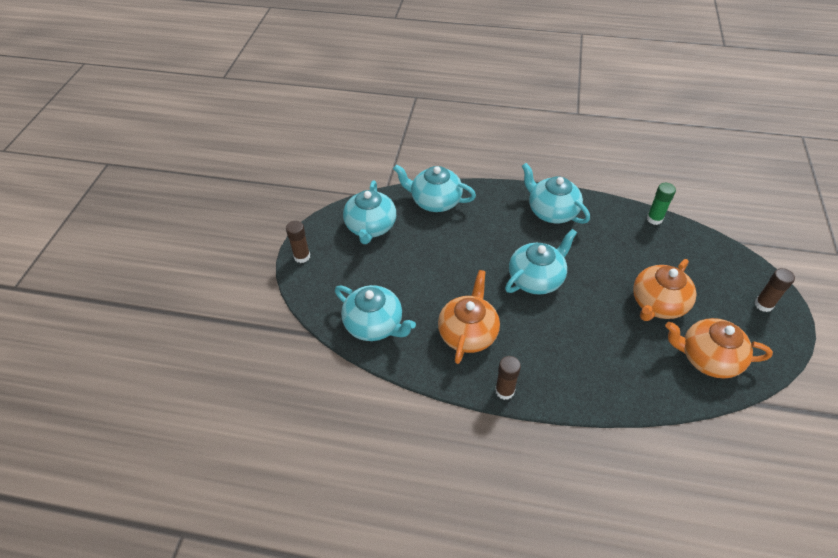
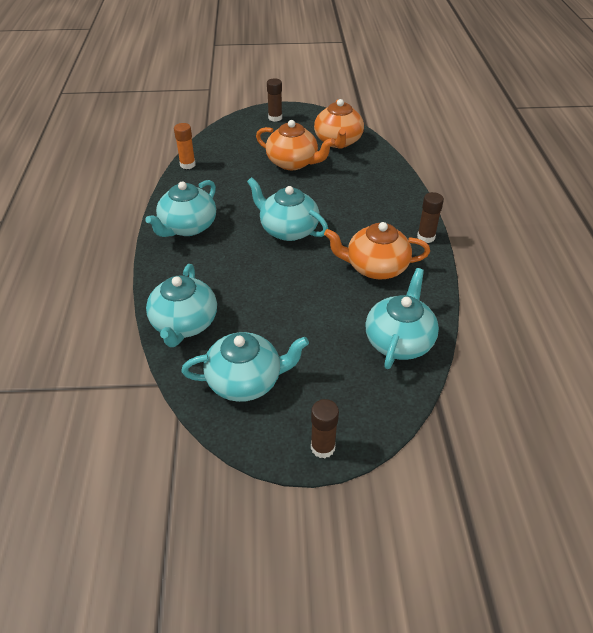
camera: 105 degrees left, 5 degrees down
(654, 219) = (187, 165): green glue stick -> orange glue stick

